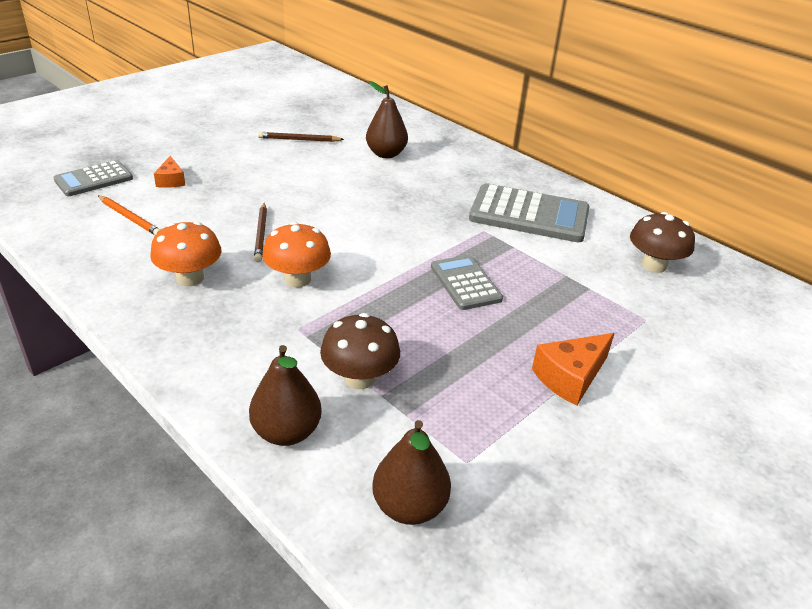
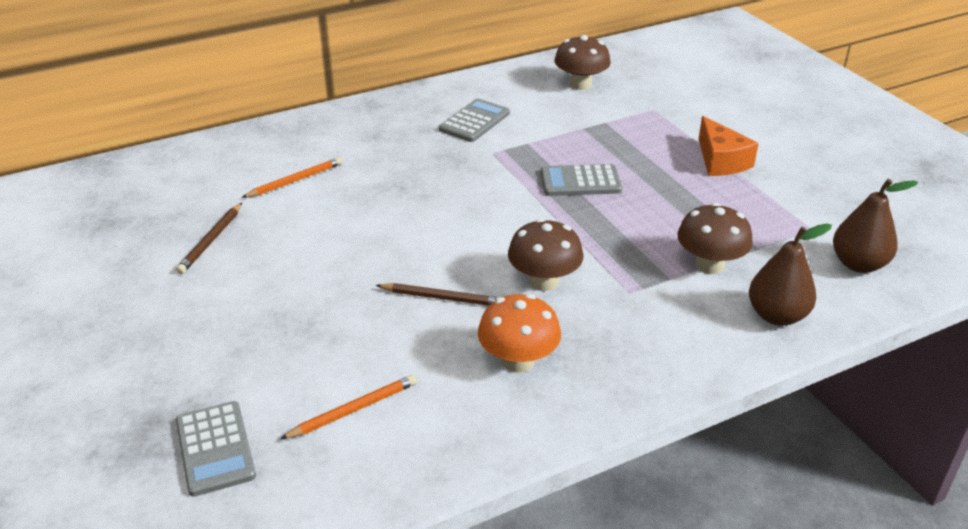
camera: 70 degrees left, 0 degrees up
(171, 180) = (264, 366): orange cheese -> none
(297, 279) = (544, 281): orange mushroom -> brown mushroom
(386, 154) = (295, 181): brown pear -> orange pencil
(529, 215) = (474, 121): grey calculator -> grey calculator, size x0.60

